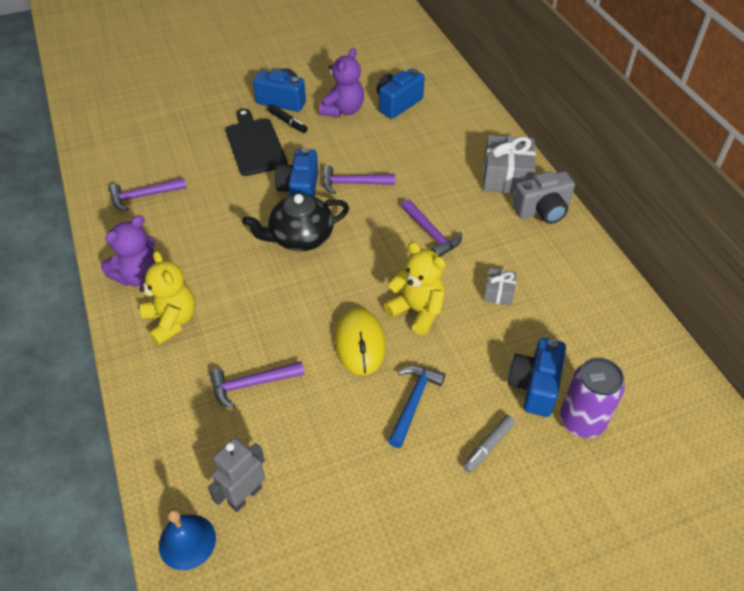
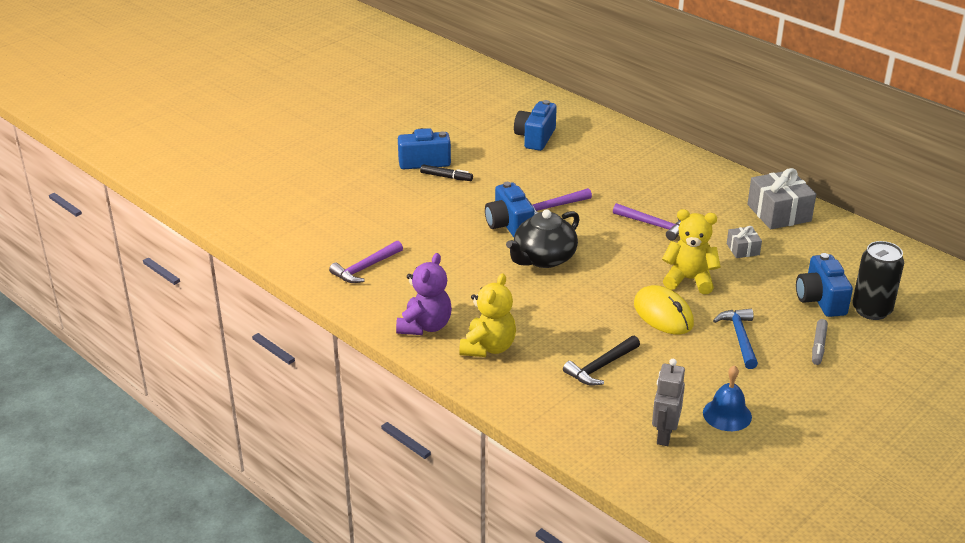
camera: 25 degrees left, 15 degrees down
(172, 321) = (488, 347): yellow teddy bear -> yellow teddy bear turned 75 degrees clockwise
(187, 541) = (646, 476): blue bell -> blue bell (727, 414)
(252, 384) = (601, 367): purple hammer -> black hammer
(255, 144) = (432, 202): black cutting board -> none
(343, 110) = (489, 155): purple teddy bear -> none
(506, 177) = (679, 169): grey gift -> grey gift (779, 213)
(542, 210) = (729, 185): grey camera -> none
(581, 421) = (871, 310): purple can -> black can

